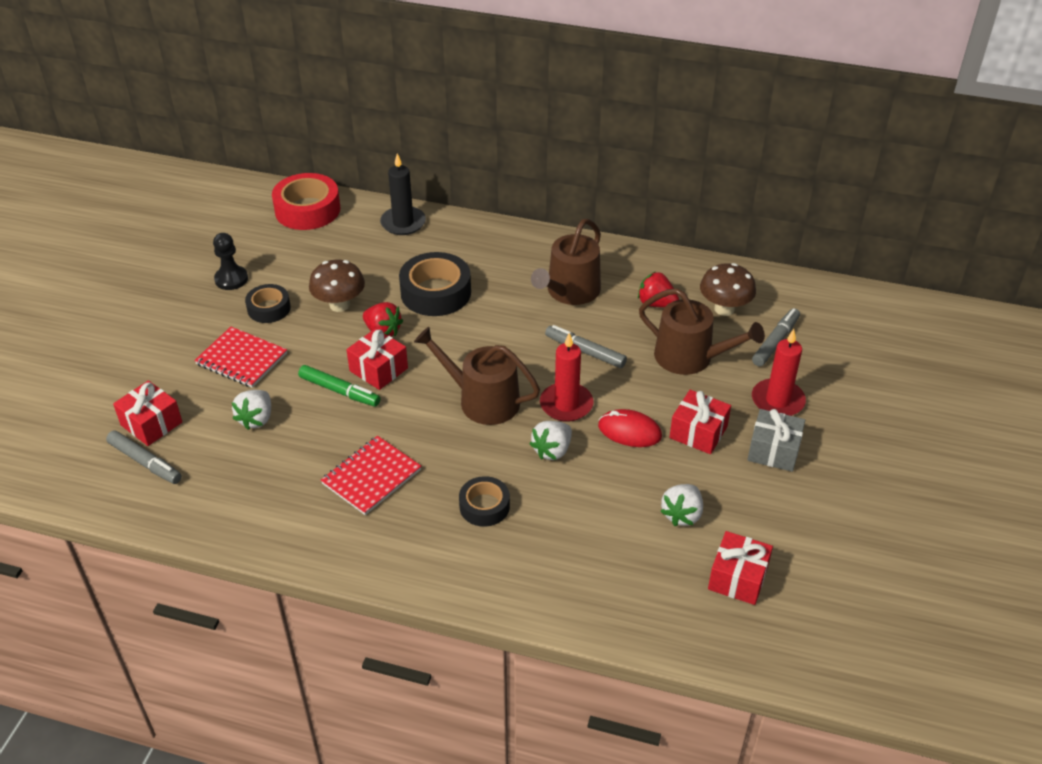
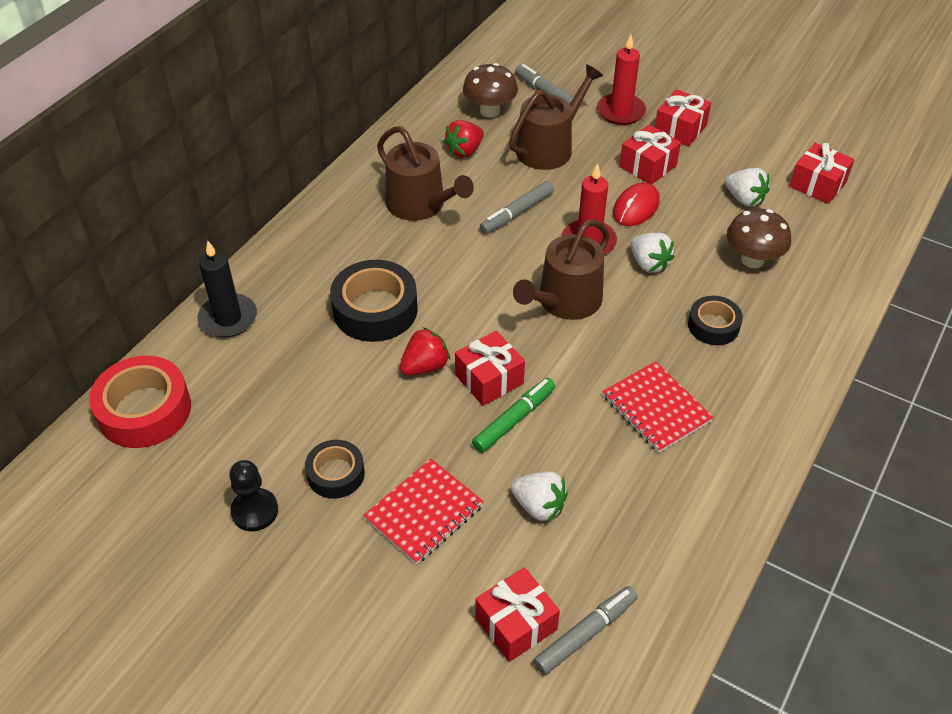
camera: 75 degrees left, 5 degrees up
(339, 305) = (359, 400): brown mushroom -> brown mushroom (752, 260)
(773, 451) = (680, 129): grey gift -> red gift

